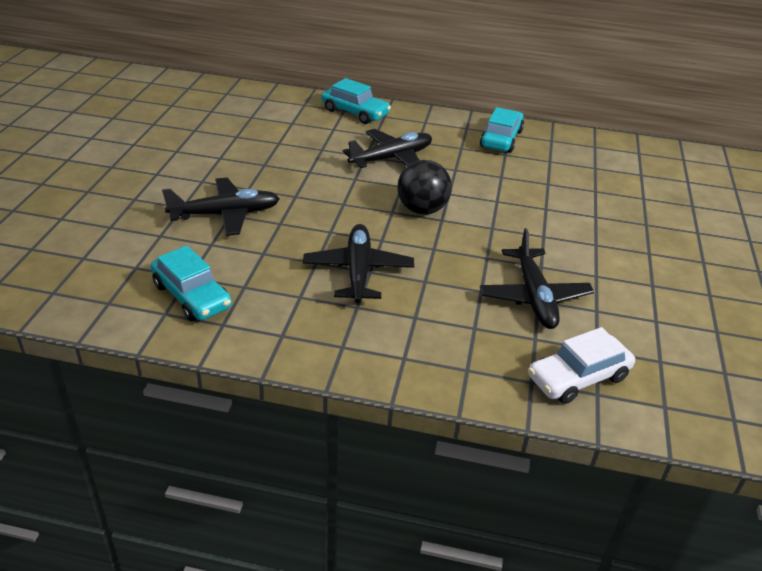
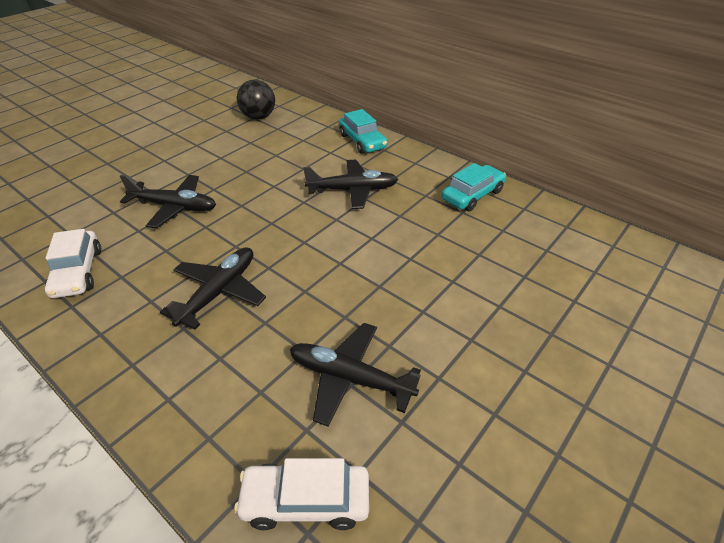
camera: 30 degrees right, 5 degrees up
(192, 296) = (78, 272): turquoise car -> white car
(422, 210) = (331, 248): black ball -> black ball (258, 117)
(534, 296) = (350, 378): black plane -> black plane turned 90 degrees clockwise

